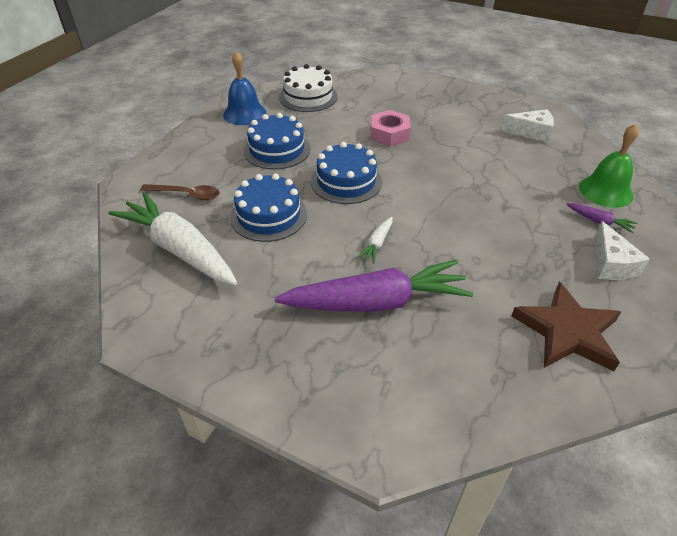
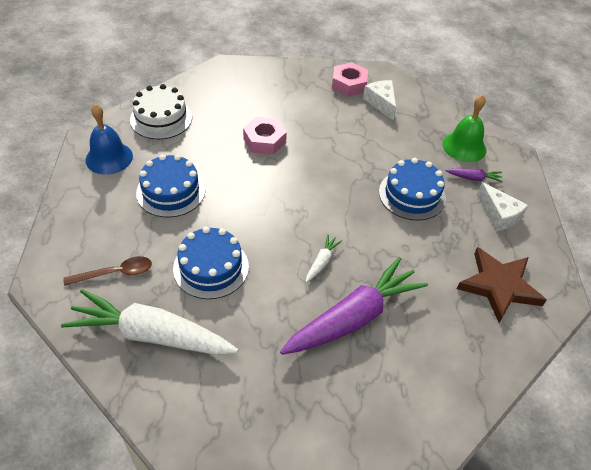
camera: 30 degrees left, 5 degrees up
(346, 181) = (257, 206): blue cake -> blue cake (412, 195)
(377, 244) = (322, 262): white carrot -> white carrot turned 150 degrees counterclockwise
(506, 110) = (349, 84): none -> pink nut
(531, 132) = (381, 103): white cheese -> white cheese turned 90 degrees counterclockwise

